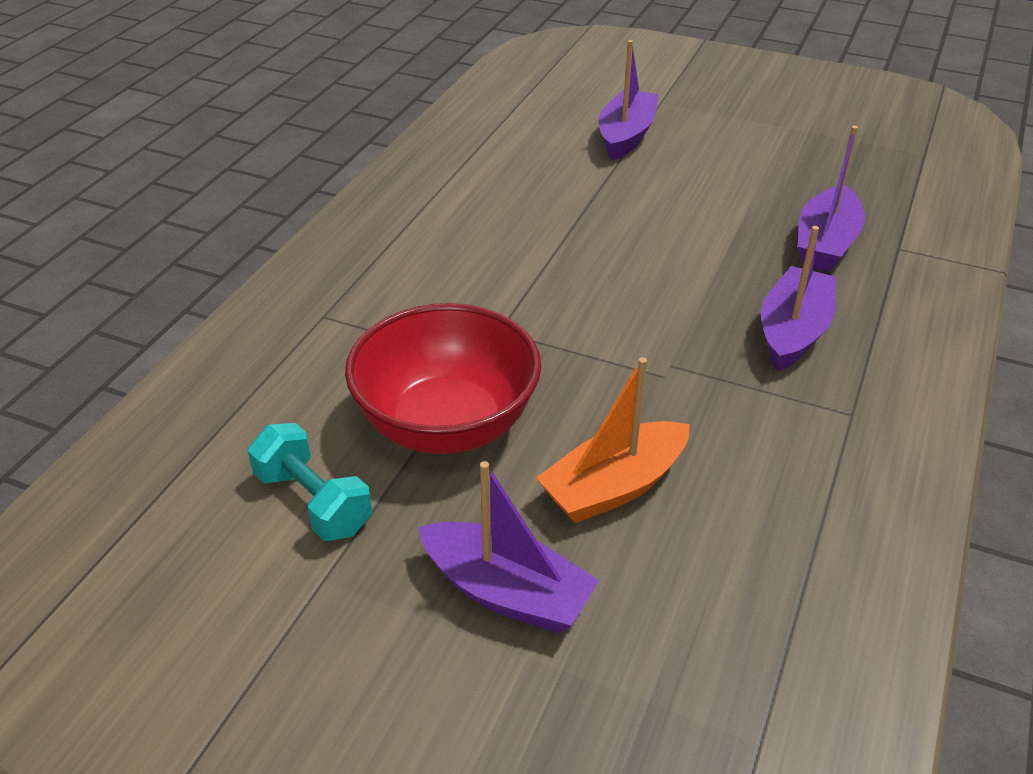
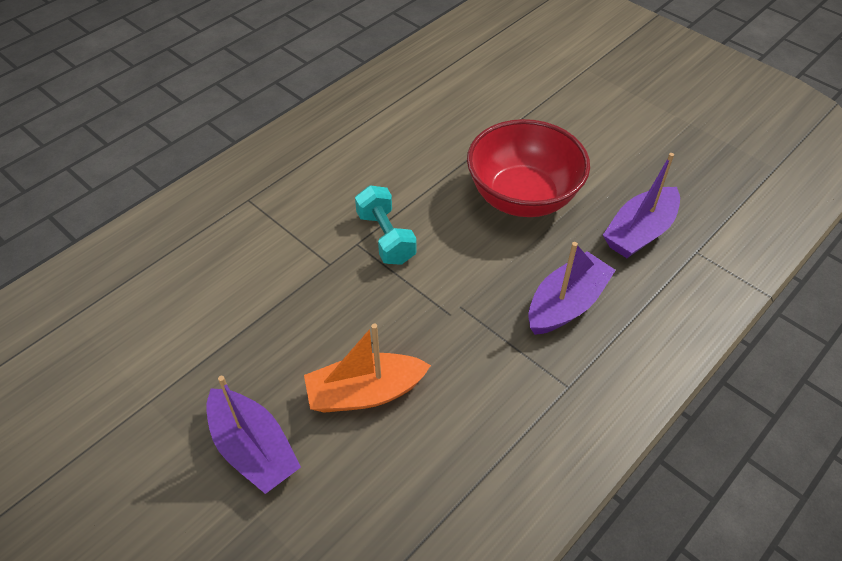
camera: 20 degrees right, 10 degrees up
(313, 502) = (171, 342): turquoise dumbbell -> turquoise dumbbell (386, 237)
(447, 424) = (283, 309): red bowl -> red bowl (522, 197)
(626, 136) = (541, 95): purple boat -> none

